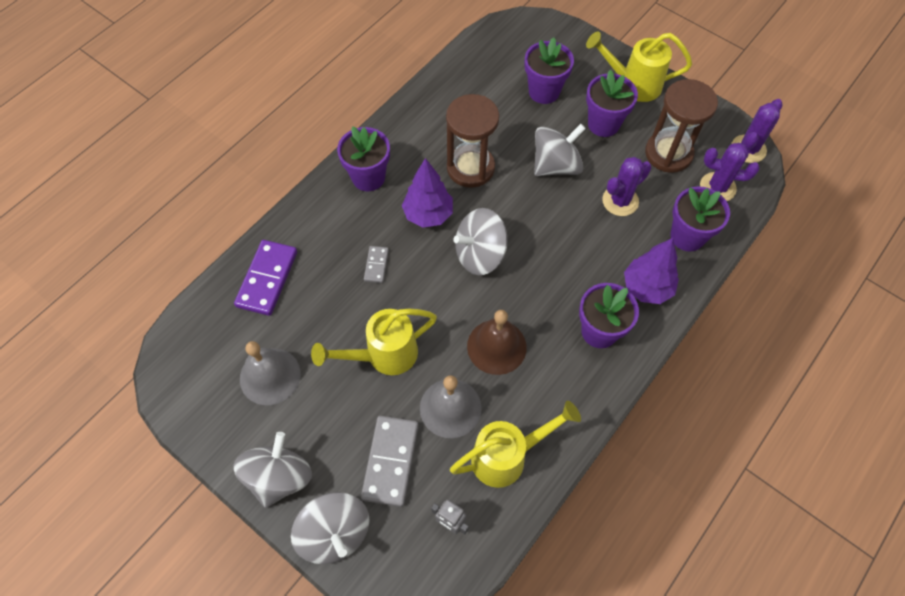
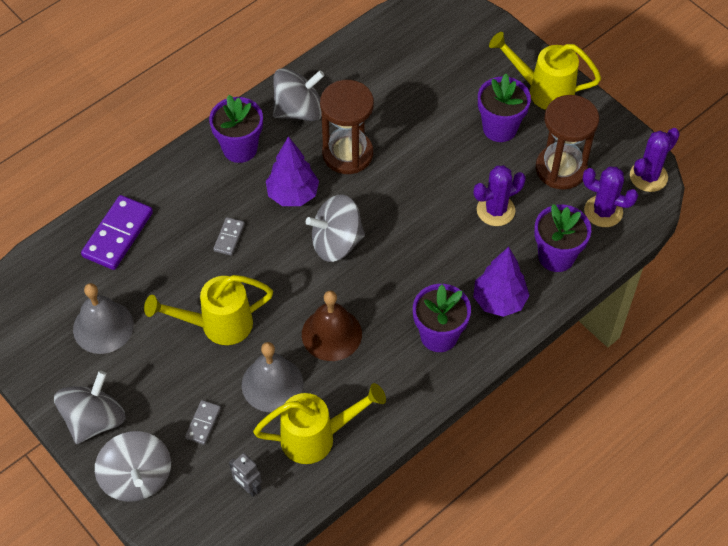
camera: 10 degrees right, 5 degrees down
(390, 461) = (203, 423): grey domino -> grey domino, size x0.52
(544, 91) = (445, 85): purple flower pot -> none
(556, 165) = (437, 164): grey spinning top -> grey spinning top (299, 110)

